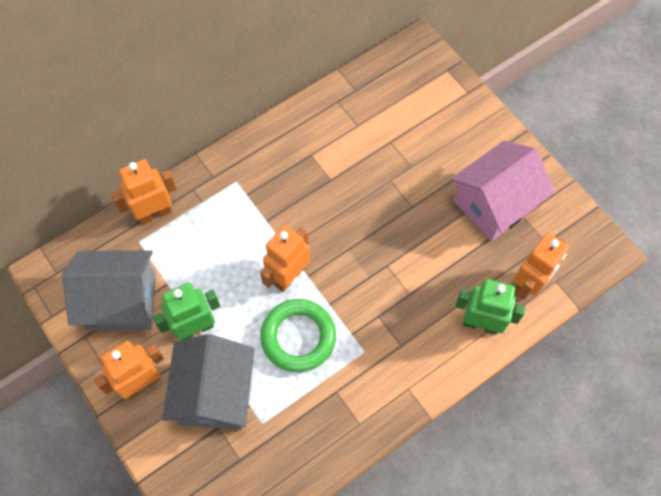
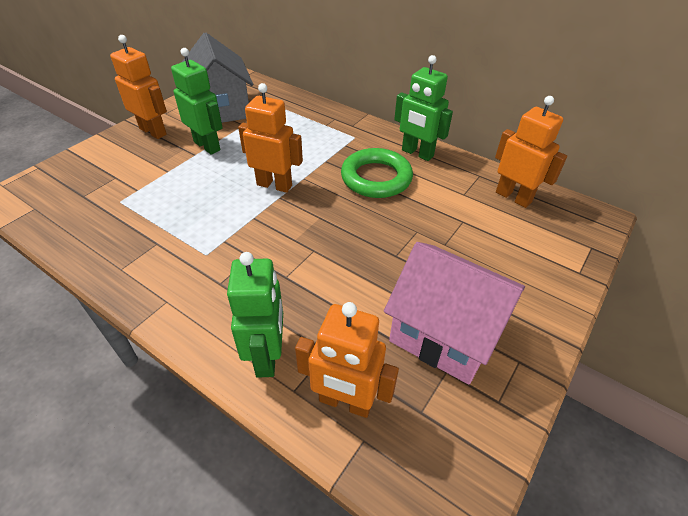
camera: 70 degrees right, 20 degrees down
(154, 213) = (303, 106): orange robot -> orange robot (513, 197)
(215, 393) = (147, 168): grey house -> none
(286, 137) = (417, 153): none -> green robot
(298, 337) = (212, 204): green ring -> green ring (376, 178)

